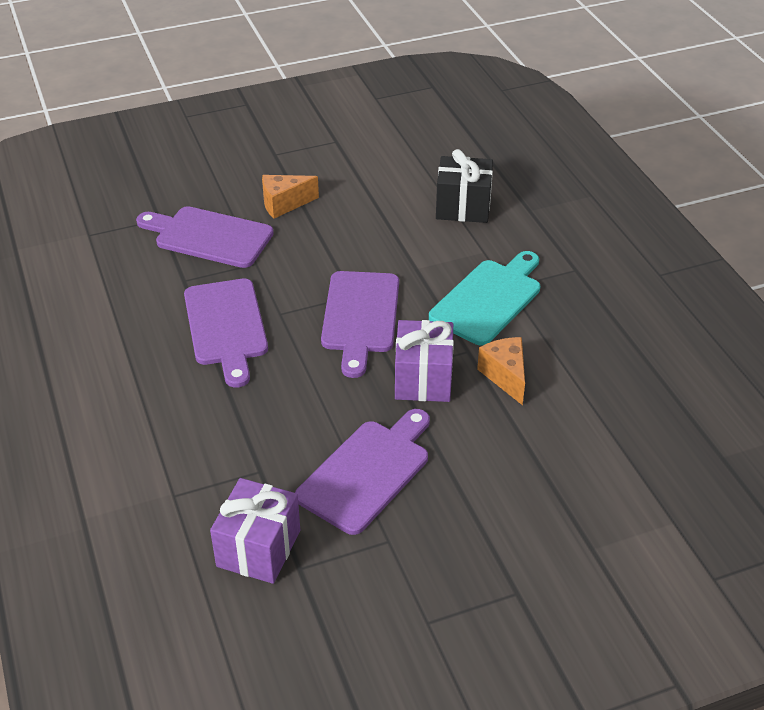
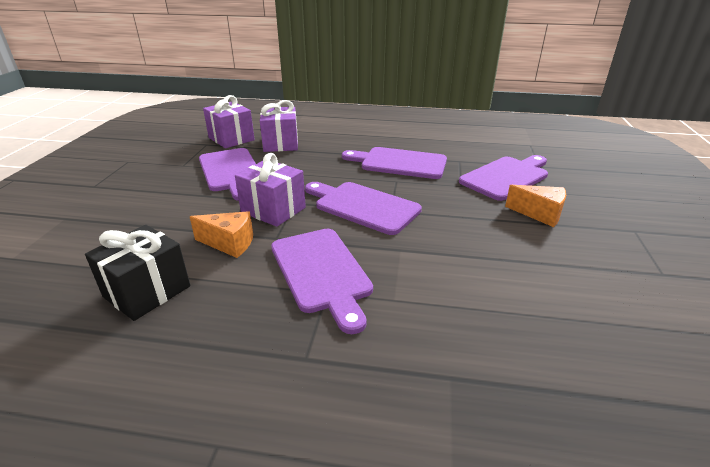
camera: 120 degrees right, 10 degrees down
(238, 473) = (281, 144): none -> purple gift
(284, 204) = (539, 214): orange cheese -> orange cheese turned 105 degrees clockwise
(463, 207) = (485, 318): black gift -> black gift (147, 291)
(488, 299) = (322, 272): turquoise cutting board -> purple cutting board

